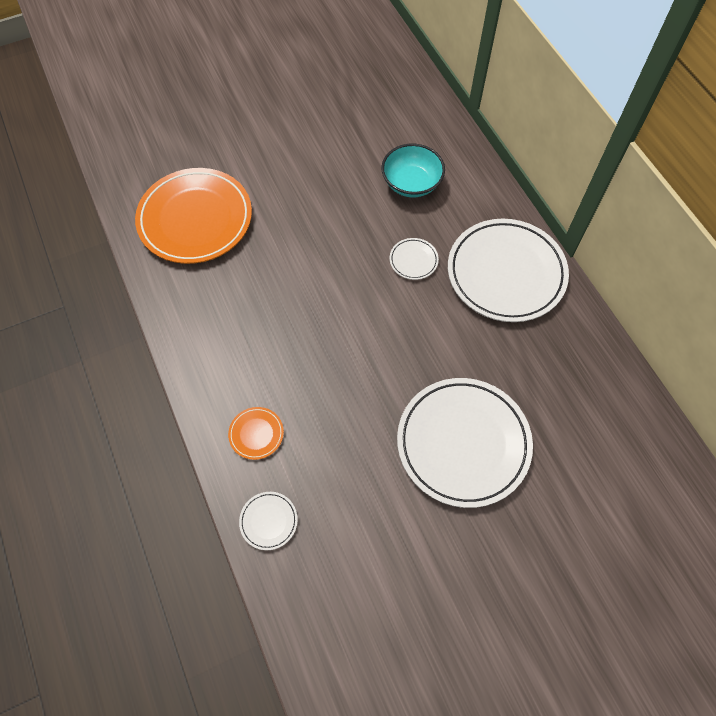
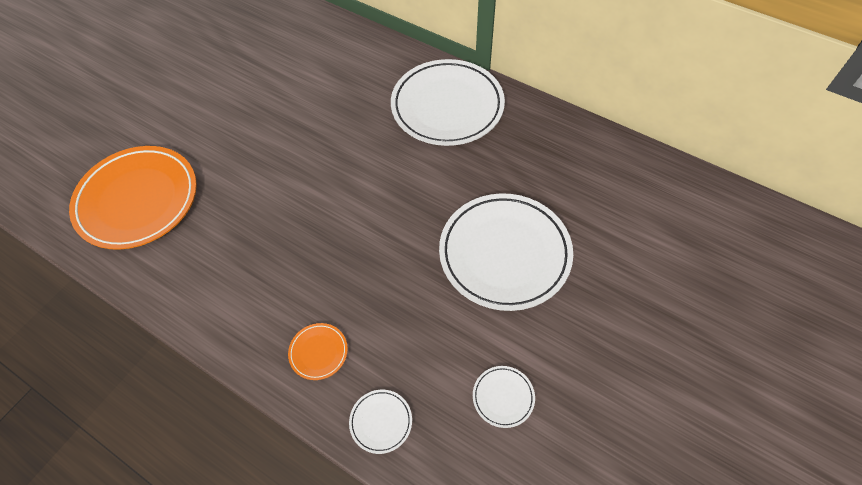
camera: 30 degrees left, 5 degrees down
(411, 183) = (322, 77): turquoise bowl -> none
(413, 260) = (364, 134): white plate -> white plate (503, 397)

